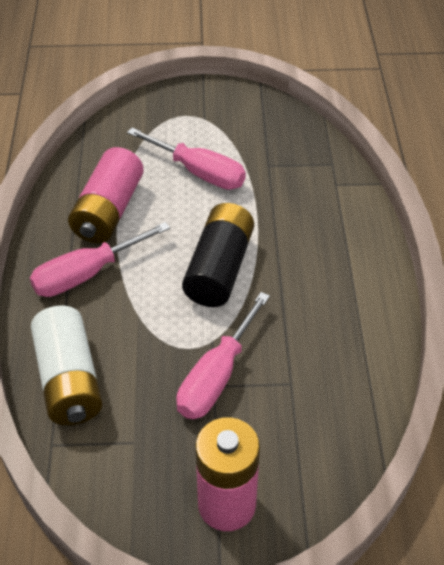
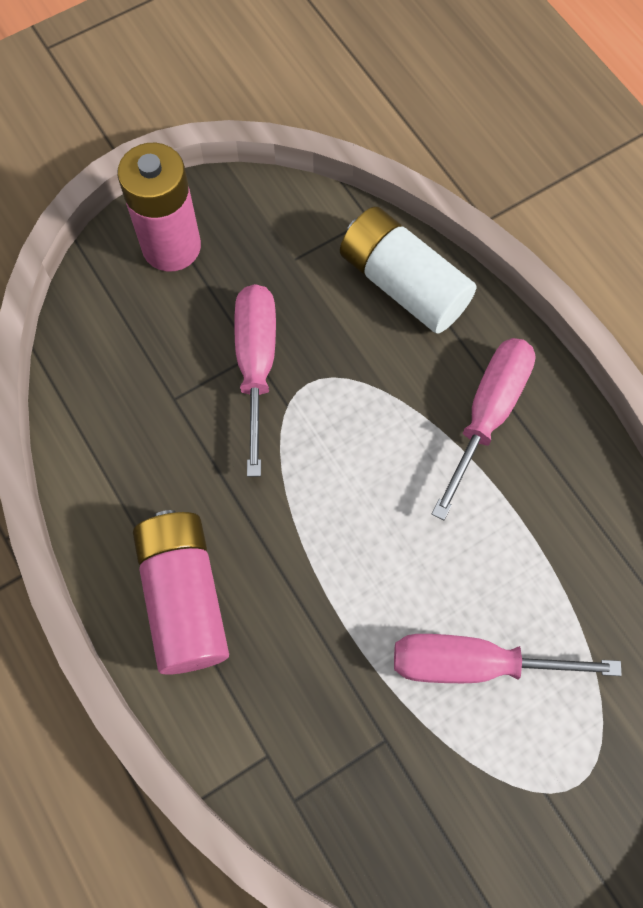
camera: 150 degrees right, 20 degrees up
(108, 211) = (539, 523): pink battery -> pink battery (184, 597)
(219, 268) = (340, 508): black battery -> none

